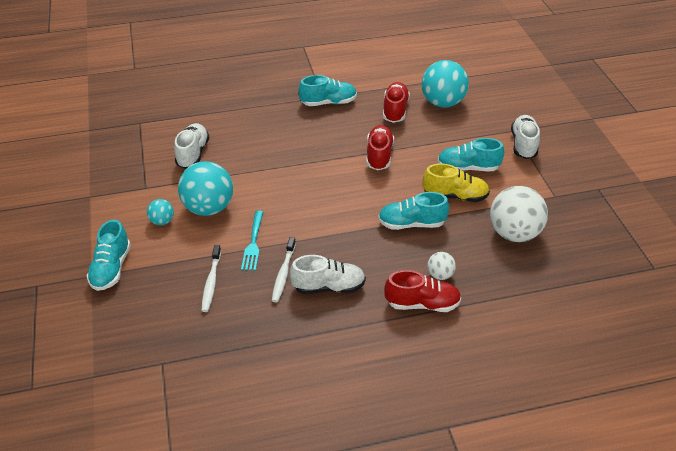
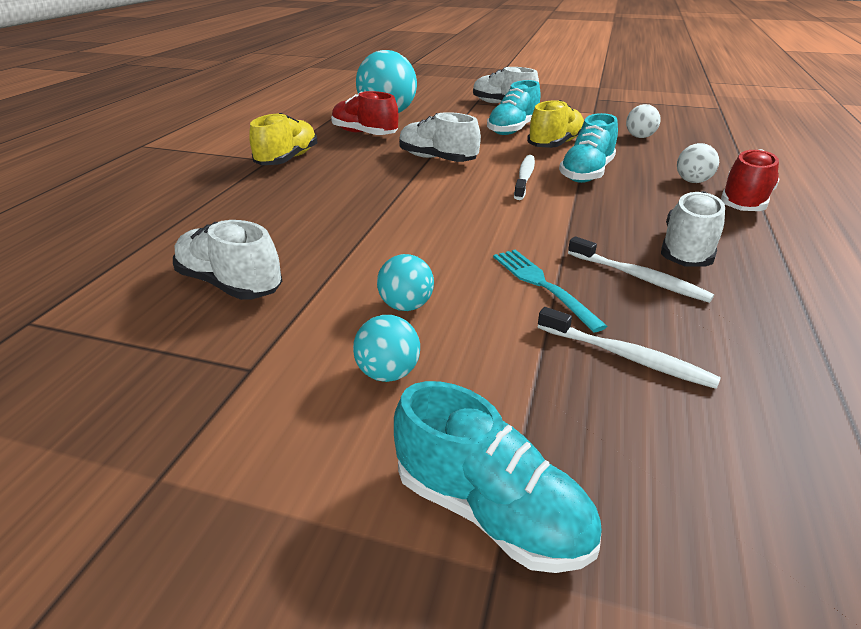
camera: 60 degrees left, 10 degrees down
(208, 208) = (406, 306): turquoise ball -> turquoise ball, size x0.48
(253, 243) = (542, 285): turquoise fork -> turquoise fork turned 150 degrees counterclockwise
(328, 102) = (287, 159): turquoise shoe -> yellow shoe
(379, 155) = (437, 159): red shoe -> white shoe
(381, 199) = (524, 177): none -> white toothbrush
(514, 233) = (639, 137): white ball -> white ball, size x0.48

